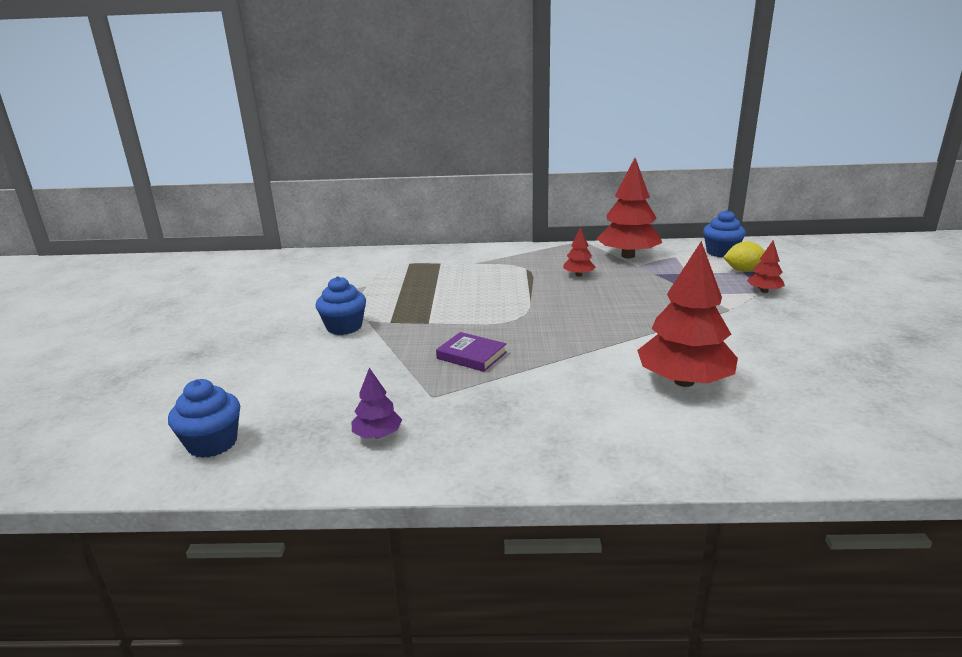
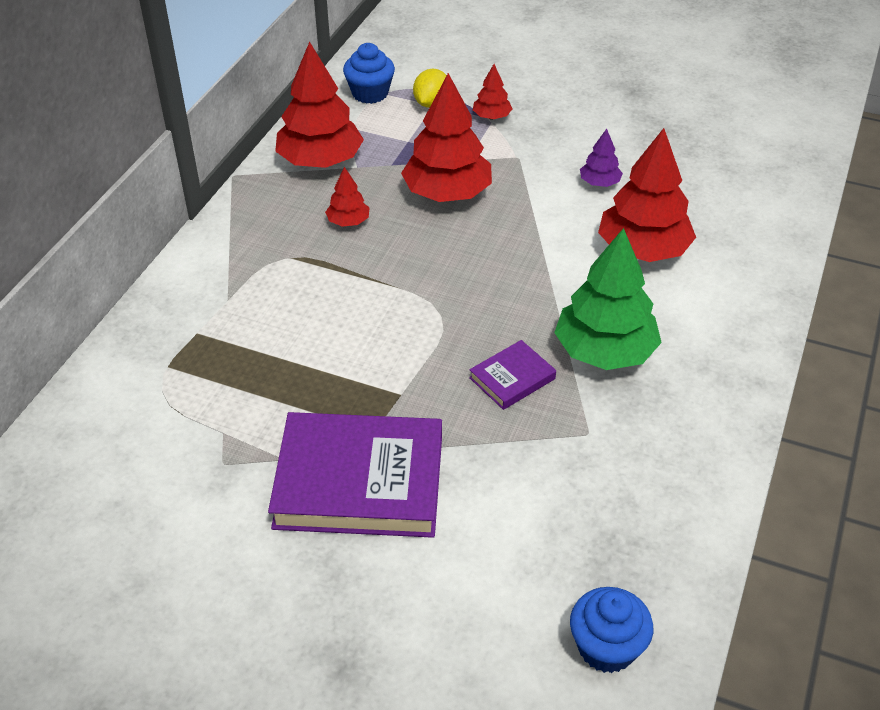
camera: 70 degrees left, 20 degrees up
(344, 327) = (359, 482): blue cupcake -> purple book
(377, 435) = (647, 494): purple tree -> purple tree (599, 183)
(532, 386) = (605, 351): none -> green tree
(648, 295) = (447, 193): none -> red tree

